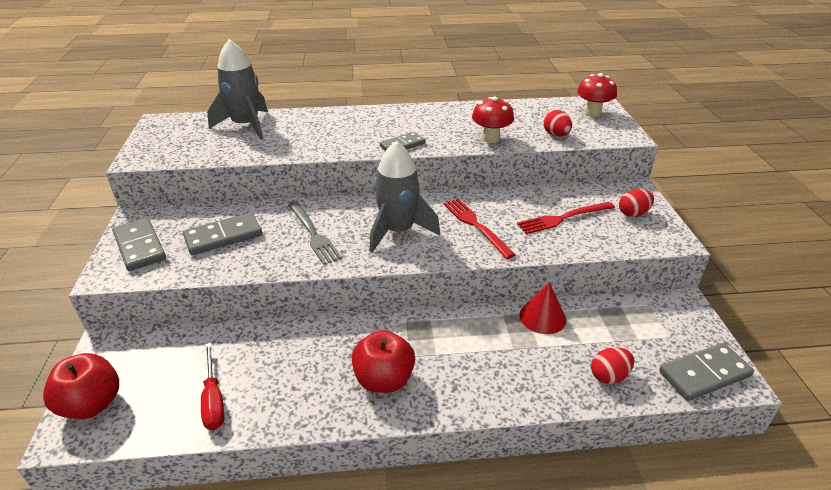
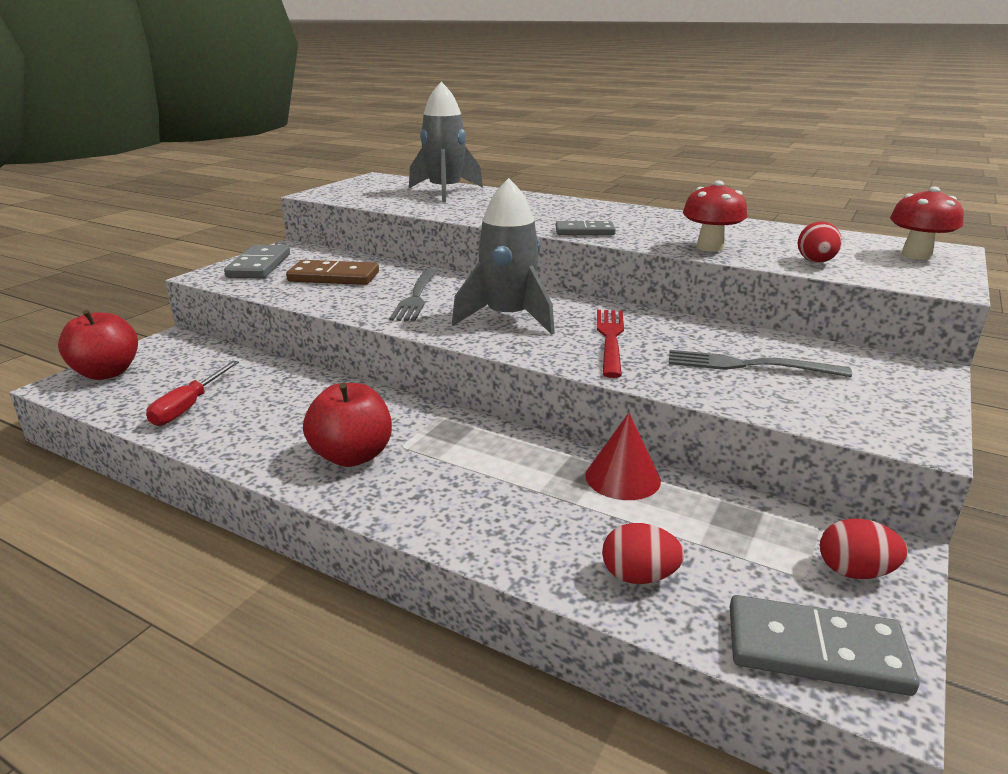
camera: 35 degrees right, 10 degrees down
(223, 236) = (334, 277): grey domino -> brown domino
(563, 218) = (748, 365): red fork -> grey fork
(633, 214) = (879, 392): red egg -> red egg (854, 572)

